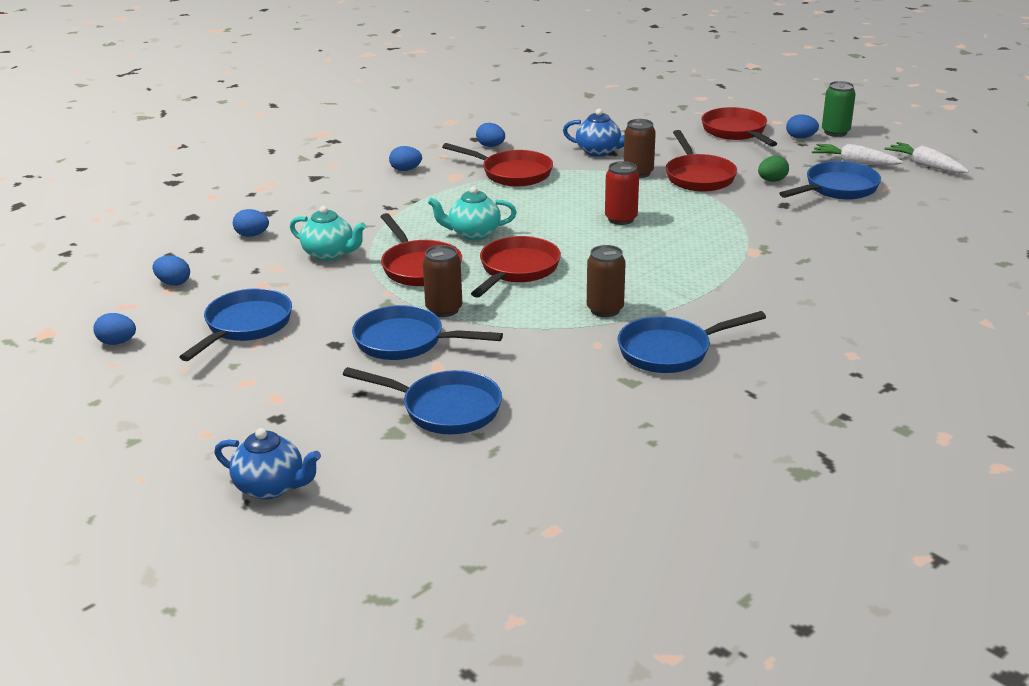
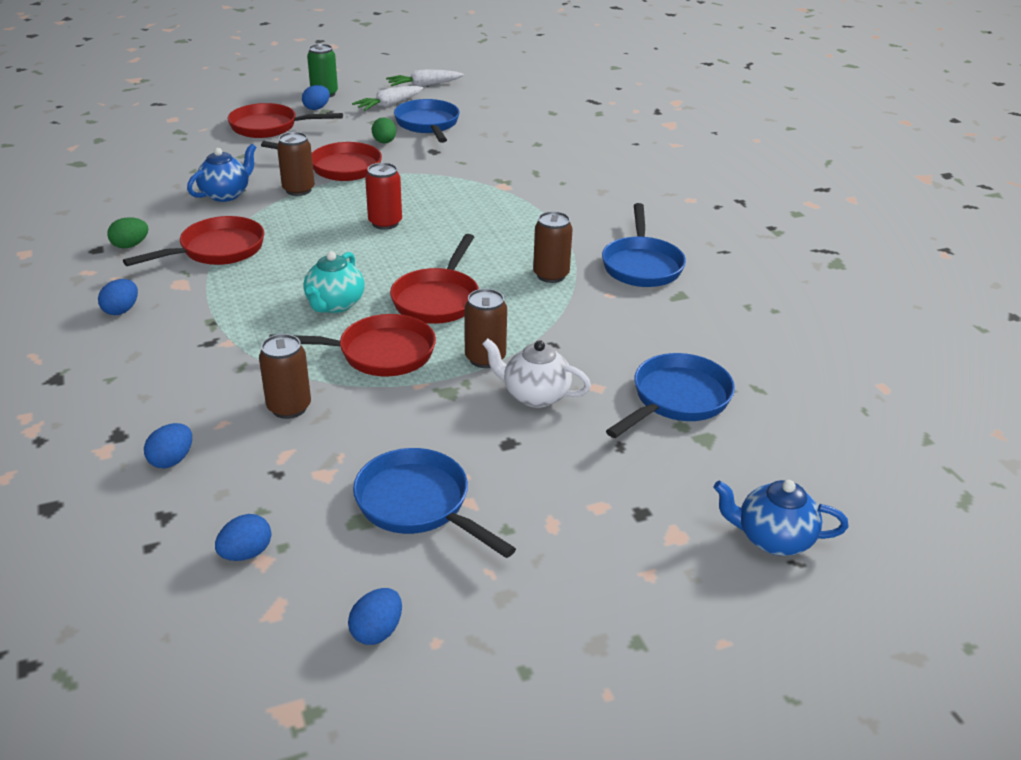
camera: 70 degrees left, 5 degrees up
(271, 487) = (773, 539): blue teapot -> blue teapot turned 120 degrees counterclockwise
(329, 254) = (289, 407): turquoise teapot -> brown can
(406, 341) = (535, 395): blue pan -> white teapot
(491, 146) = (130, 245): blue egg -> green egg
(517, 270) = (438, 299): red pan -> red pan turned 120 degrees counterclockwise

